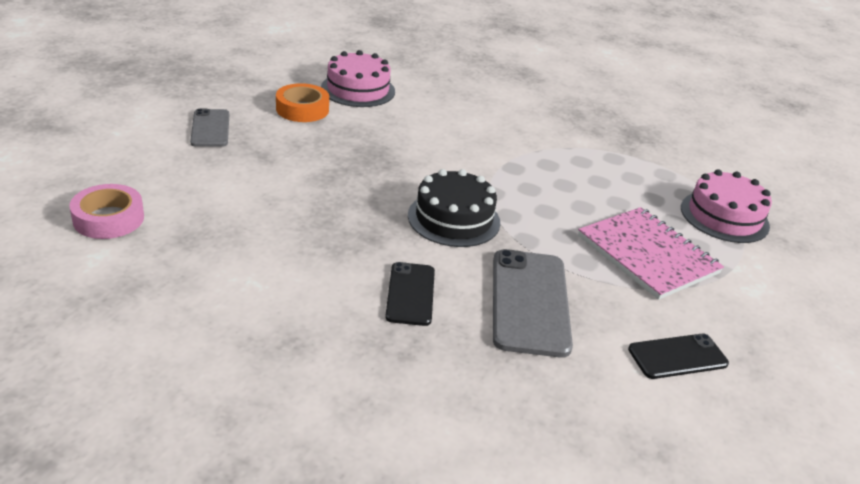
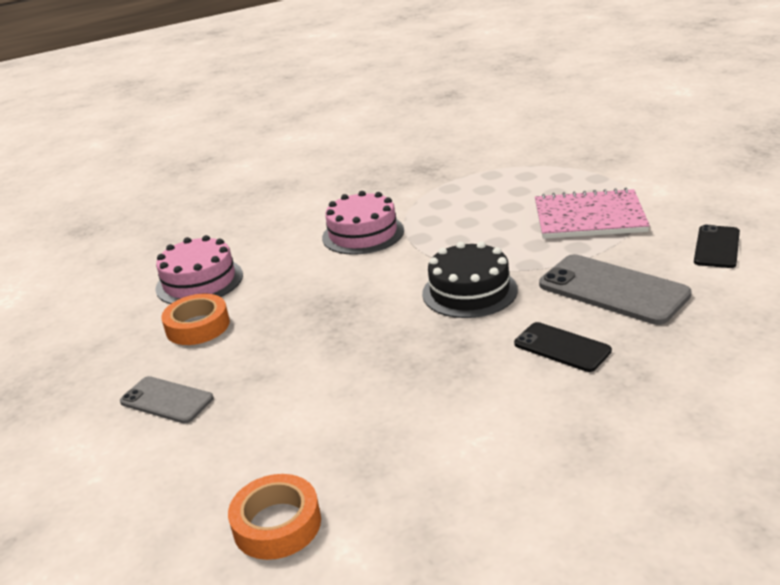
camera: 45 degrees left, 5 degrees down
(108, 218) = (277, 524): pink tape -> orange tape
(724, 216) = (566, 171): pink cake -> pink cake (363, 234)

